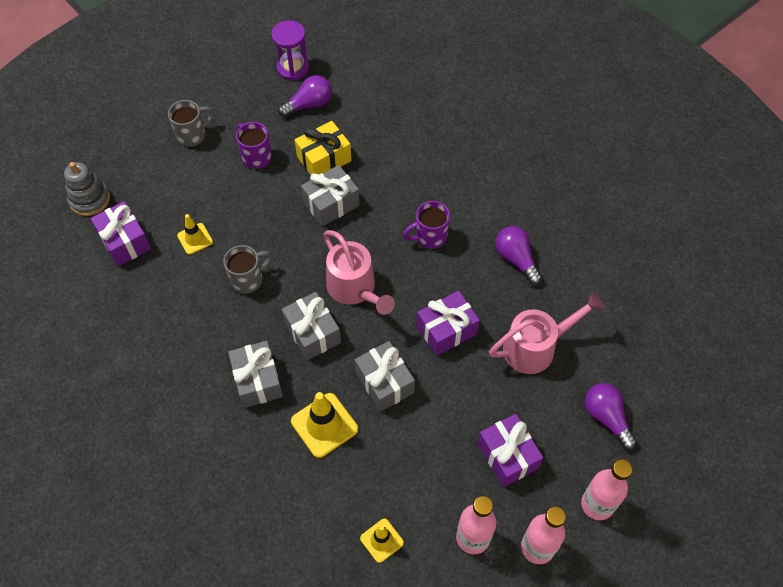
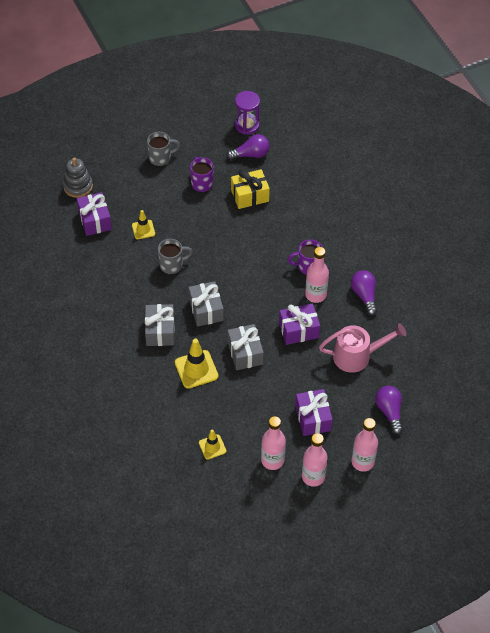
camera: 15 degrees right, 5 degrees down
(331, 204) = (245, 228): grey gift -> none
(355, 289) = (244, 289): pink watering can -> none
(452, 274) = (315, 295): none -> pink bottle

